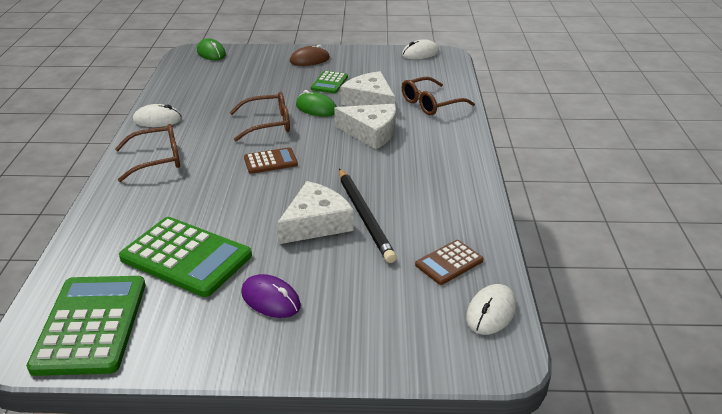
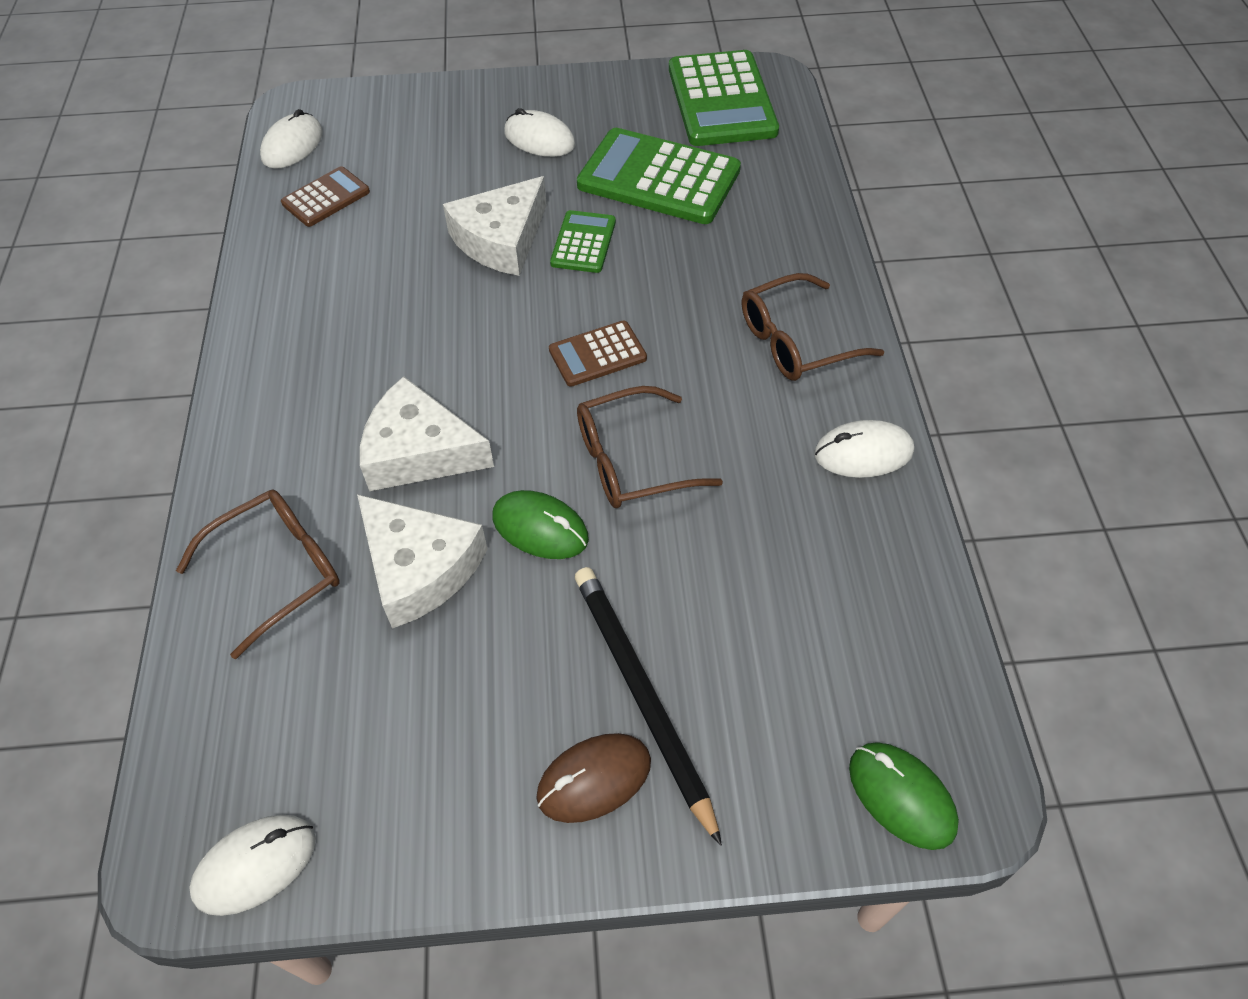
camera: 175 degrees right, 20 degrees up
(271, 299) = (539, 139): purple mouse -> white mouse
(329, 83) = (522, 646): green calculator -> green calculator (583, 242)
(364, 216) = (432, 257): black pencil -> black pencil (641, 696)

